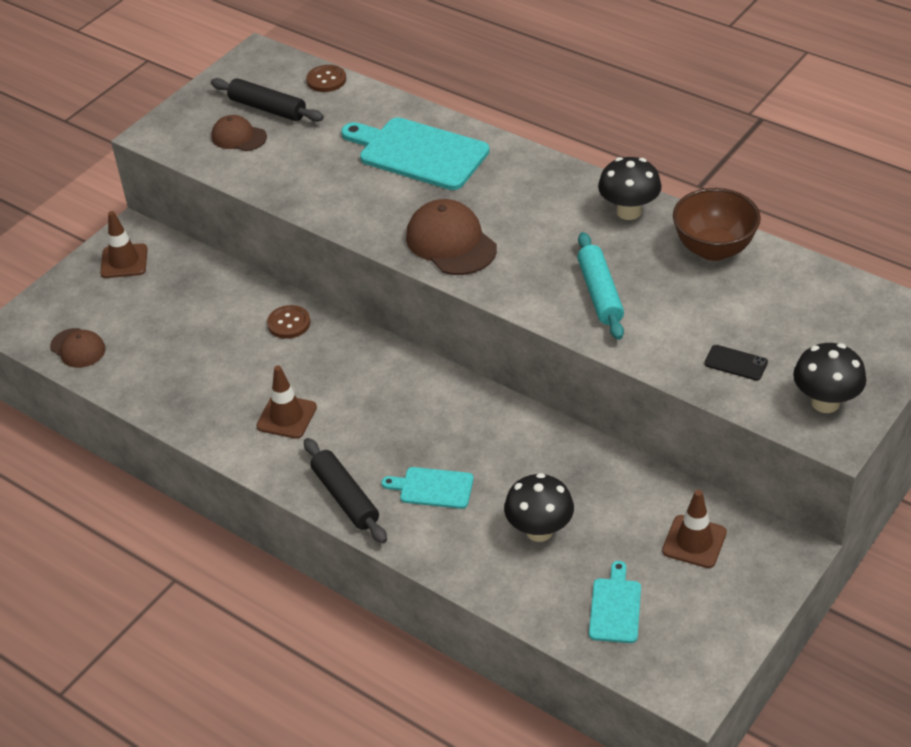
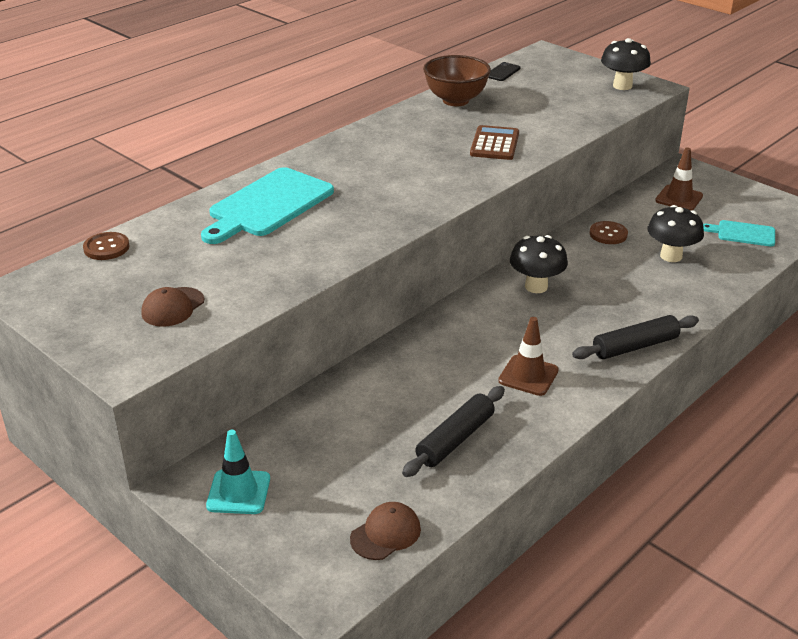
camera: 85 degrees left, 10 degrees down
(124, 261) = (238, 492): brown traffic cone -> turquoise traffic cone
(267, 108) = (132, 286): black rolling pin -> black rolling pin (455, 439)
(289, 323) = (394, 368): brown button -> brown button (608, 234)
(433, 488) = (625, 300): turquoise cutting board -> none
(451, 242) = (408, 199): brown cap -> none
(600, 293) = (494, 144): turquoise rolling pin -> brown calculator
(629, 212) = (398, 124): black mushroom -> black mushroom (536, 287)
(736, 363) = (581, 107): black phone -> black phone (502, 72)

